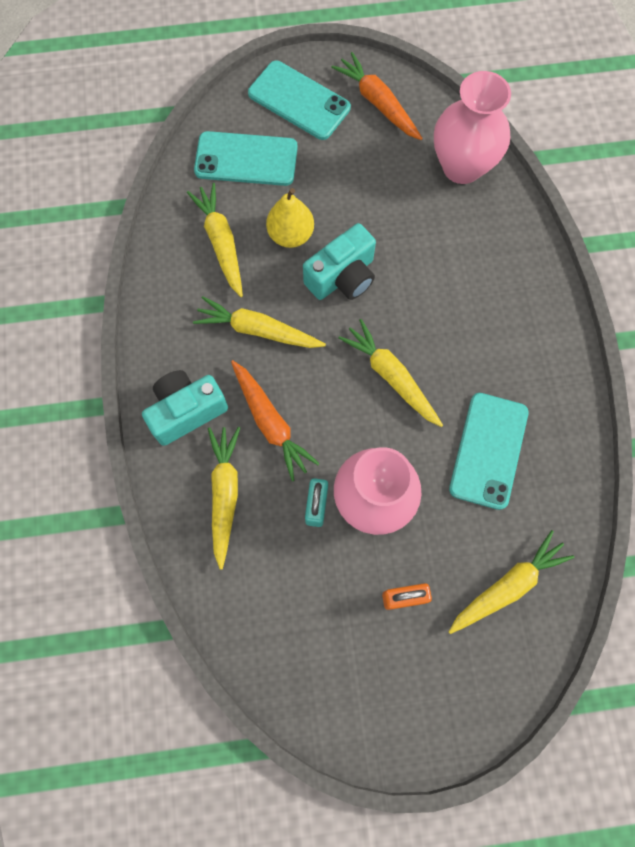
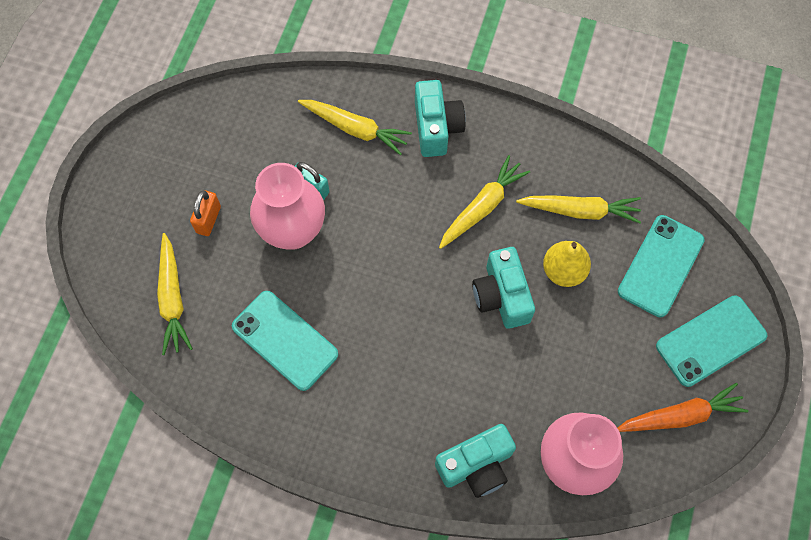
camera: 115 degrees right, 5 degrees down
(270, 423) = (396, 183): orange carrot -> none
(391, 376) = (389, 293): yellow carrot -> none
(507, 236) = (476, 465): none -> turquoise camera

